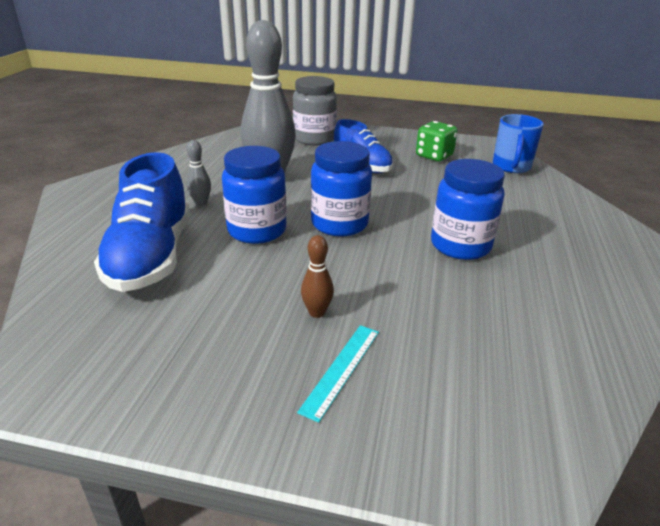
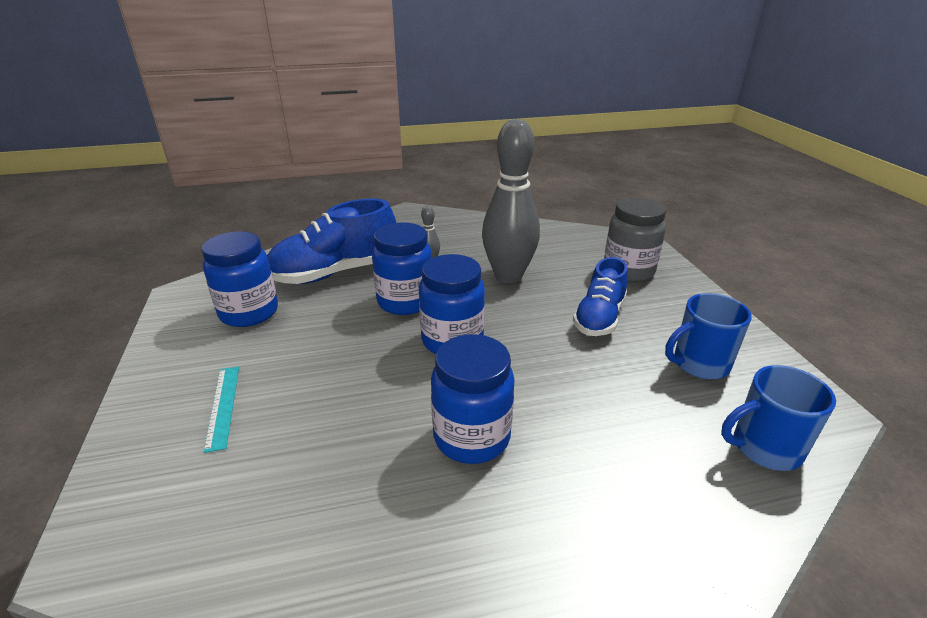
camera: 65 degrees right, 0 degrees up
(168, 330) = (249, 313): none -> blue jar
(317, 312) = (295, 371): brown bowling pin -> none
(341, 369) = (222, 406): turquoise ruler -> turquoise ruler turned 75 degrees clockwise
(434, 156) = (699, 364): green dice -> blue mug

